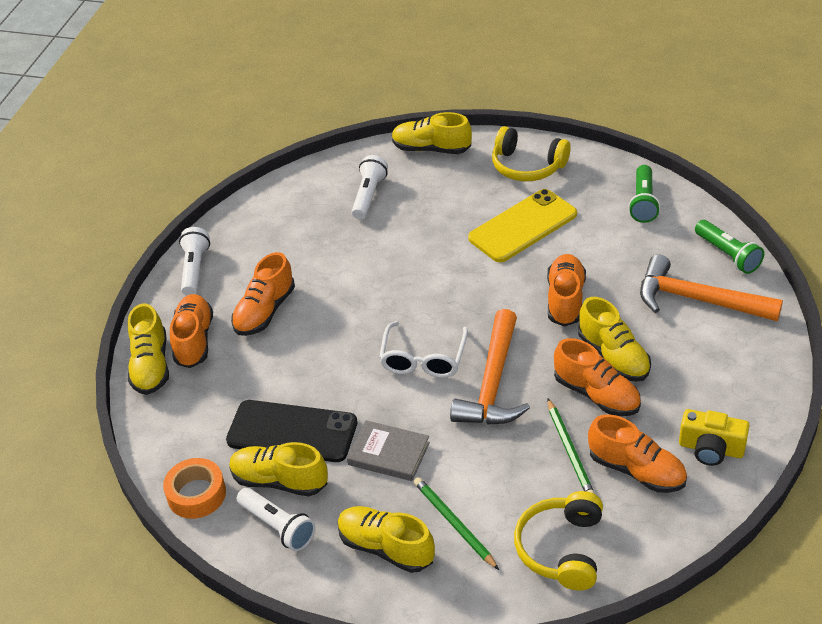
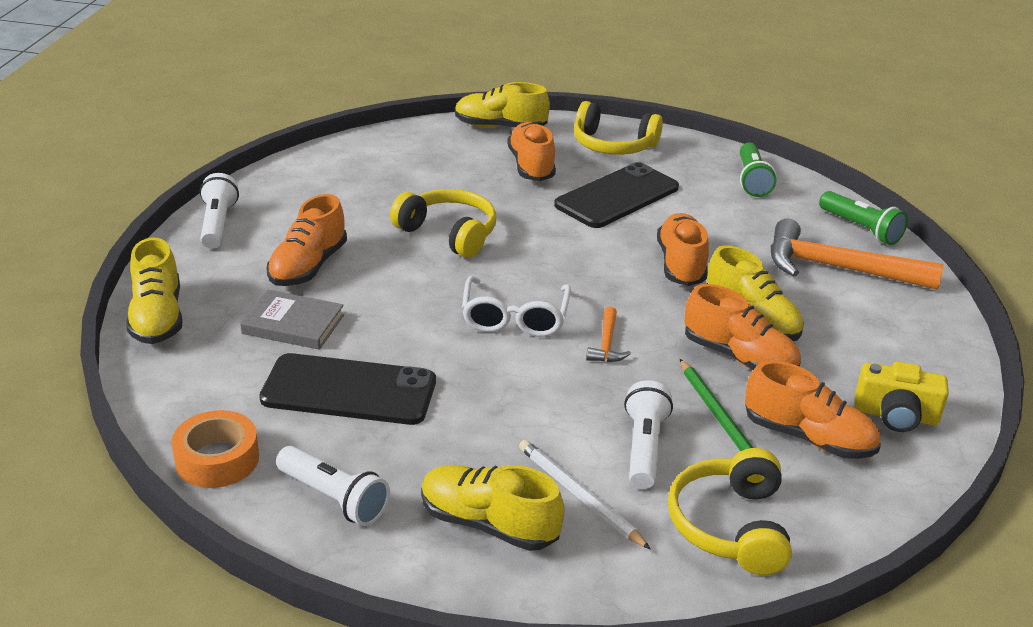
camera: 10 degrees left, 10 degrees down
(194, 340) = (216, 293): orange shoe -> orange shoe (531, 166)
(279, 481) = (334, 445): yellow shoe -> none
(369, 196) = (431, 164): white flashlight -> white flashlight (644, 448)
(378, 273) = (448, 234): none -> yellow headphones
(388, 454) = (481, 416): grey book -> grey book (293, 324)
(454, 524) = (579, 496): green pencil -> white pencil
(493, 383) = (606, 344): orange hammer -> orange hammer, size x0.45
(523, 226) = (617, 196): yellow phone -> black phone

